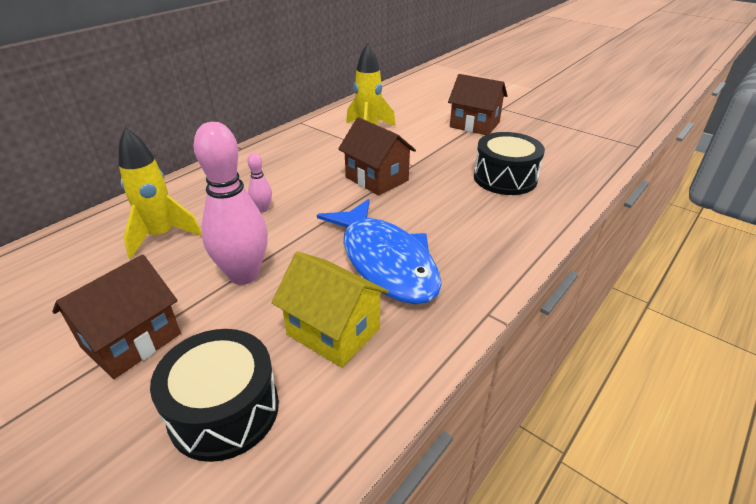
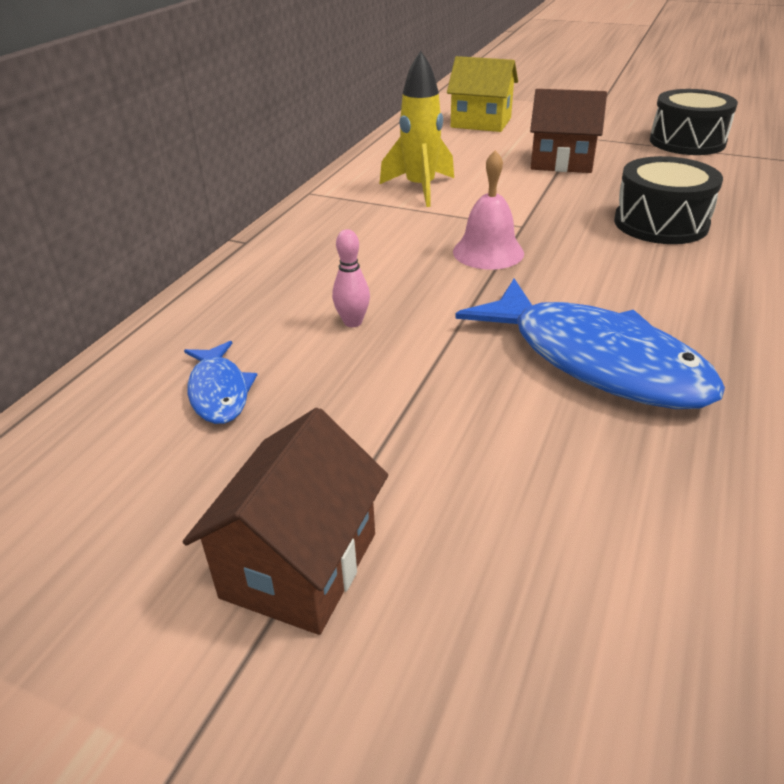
camera: 15 degrees left, 0 degrees up
(161, 236) = (219, 392): yellow rocket -> blue fish
(224, 410) = (542, 634): black drum -> black drum (687, 142)
(244, 275) = (403, 423): pink bowling pin -> none
(333, 331) = (607, 474): yellow house -> yellow house (481, 122)
(376, 179) = (488, 252): brown house -> pink bell

